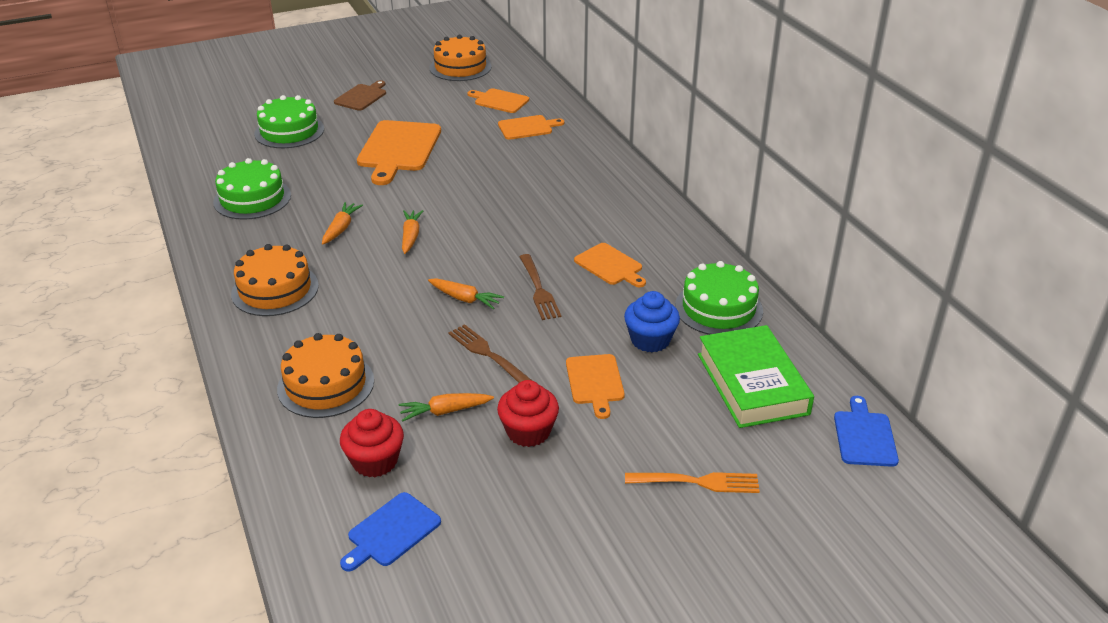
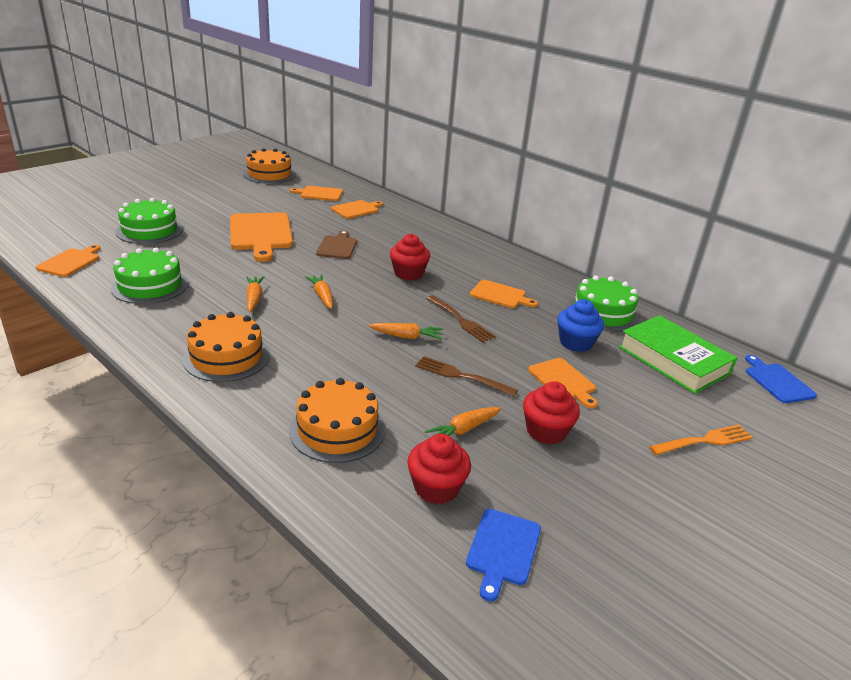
camera: 25 degrees left, 5 degrees down
(196, 161) = (70, 262): none -> orange cutting board
(362, 97) = (199, 200): brown cutting board -> brown cutting board (337, 246)
(524, 222) = (408, 273): none -> red cupcake

